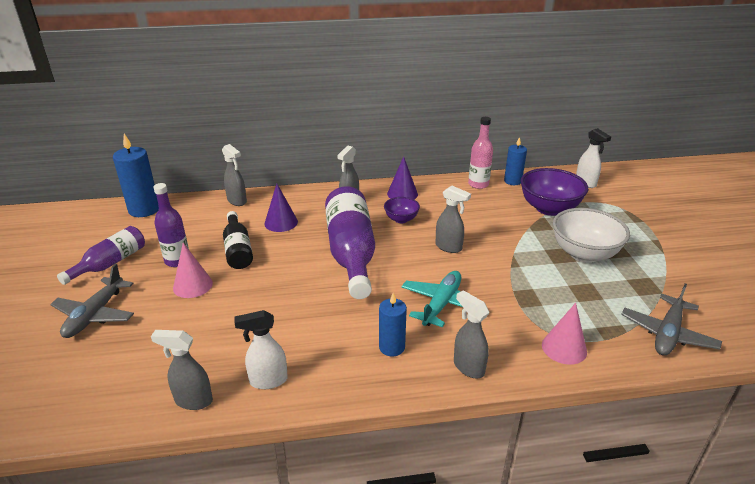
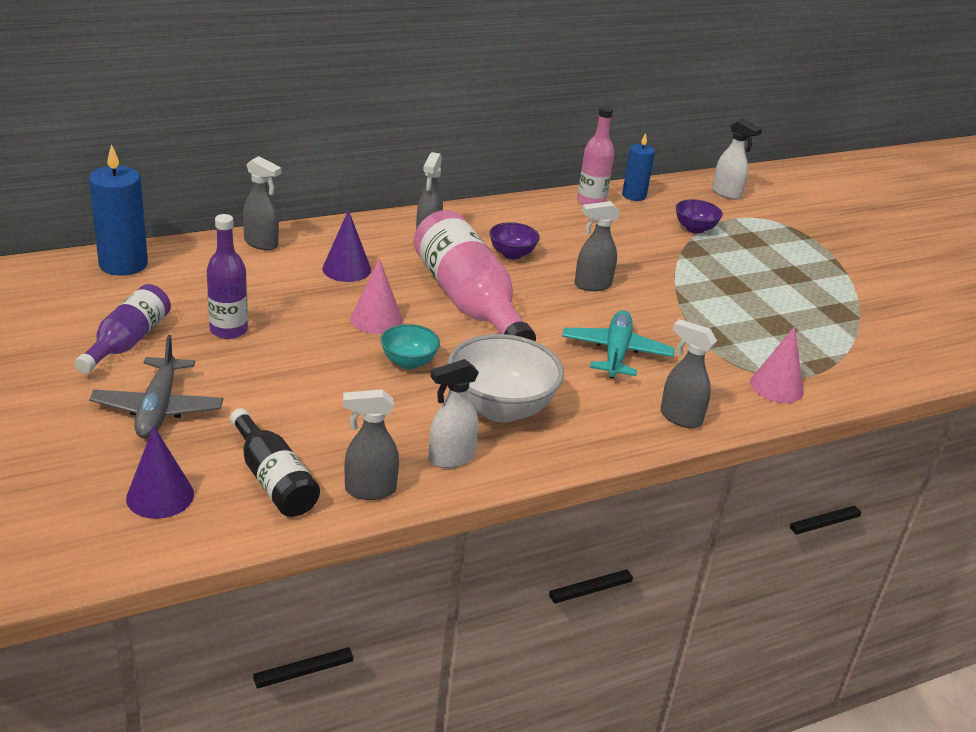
camera: 20 degrees left, 0 degrees up
(192, 285) = (274, 360): pink cone -> pink cone (376, 319)
(238, 249) = (307, 309): black bottle -> black bottle (273, 479)
(282, 296) = (409, 362): none -> turquoise bowl
(351, 253) = (469, 302): purple bottle -> pink bottle
(392, 347) = (581, 406): blue candle -> none
(402, 194) = (495, 220): purple cone -> purple cone (160, 496)
(449, 247) = (592, 285): grey spray bottle -> grey spray bottle turned 150 degrees clockwise
(549, 208) = (695, 229): purple bowl -> purple bowl, size x0.54
(584, 254) = (758, 281): white bowl -> white bowl (500, 408)
(667, 333) = (880, 361): grey plane -> none

